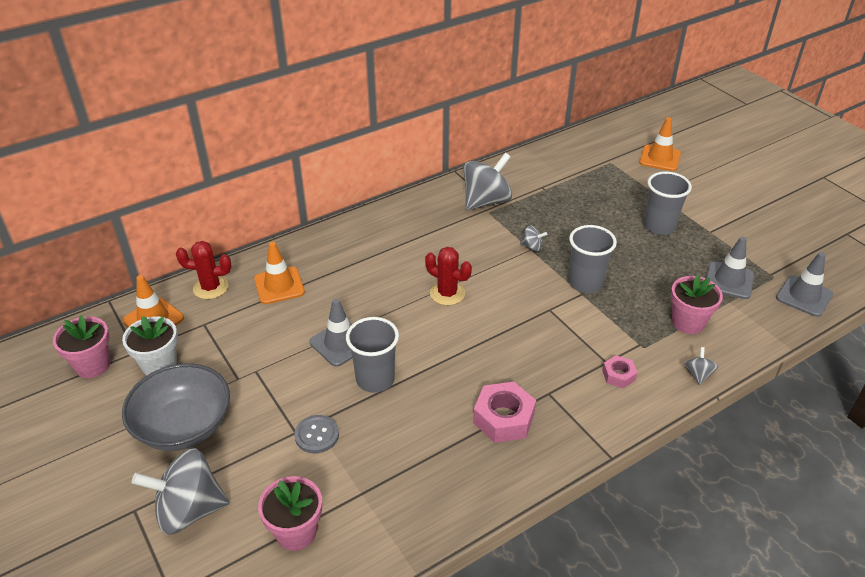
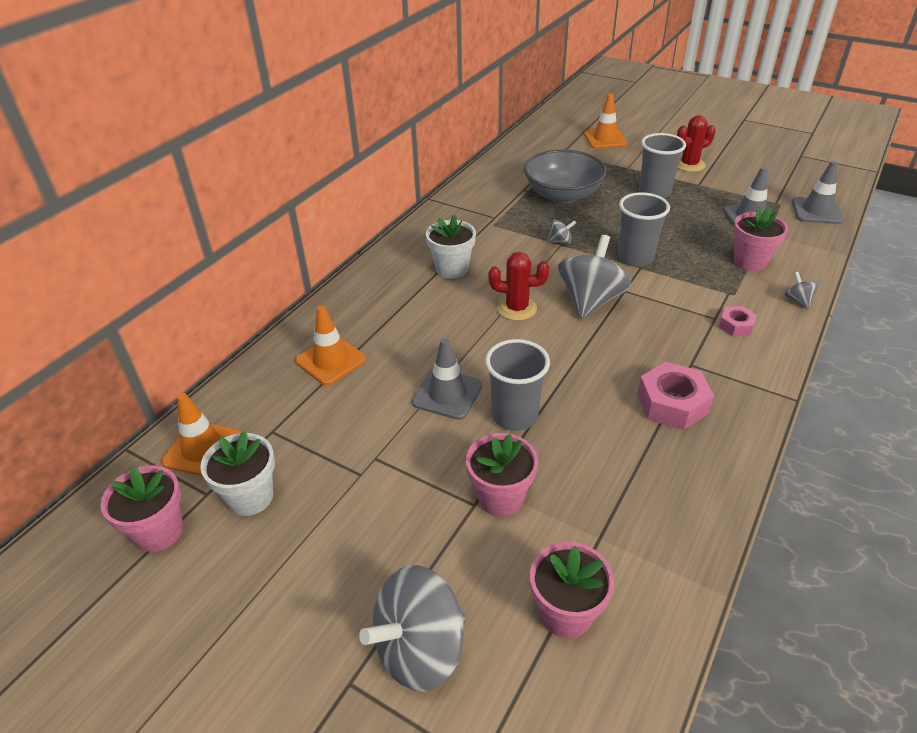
camera: 25 degrees left, 0 degrees up
(184, 426) = (336, 554): grey bowl -> grey bowl (562, 195)
(210, 287) = (250, 390): red cactus -> red cactus (689, 165)
(317, 435) = (500, 498): grey button -> pink flower pot
(423, 241) = (452, 269): none -> white flower pot
(486, 201) = (482, 216): grey spinning top -> grey spinning top (590, 301)

